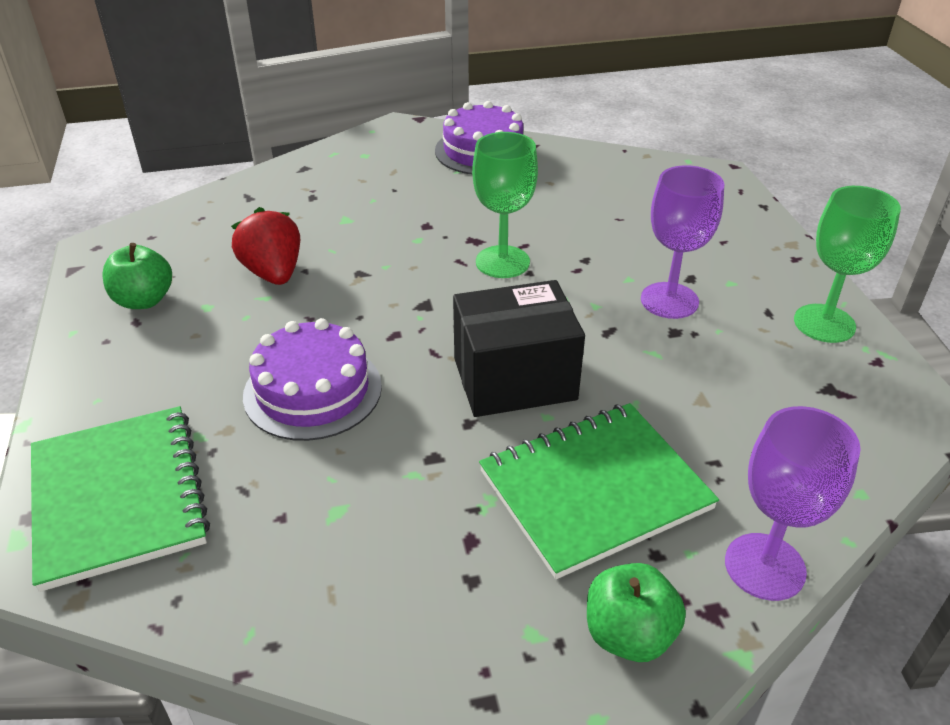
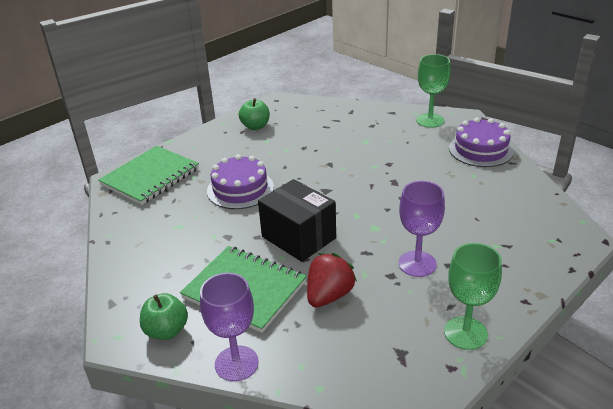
camera: 60 degrees right, 5 degrees down
(273, 273) = (304, 144): red strawberry -> red strawberry (329, 295)
(502, 262) = (386, 197): green goblet -> green goblet (430, 120)

